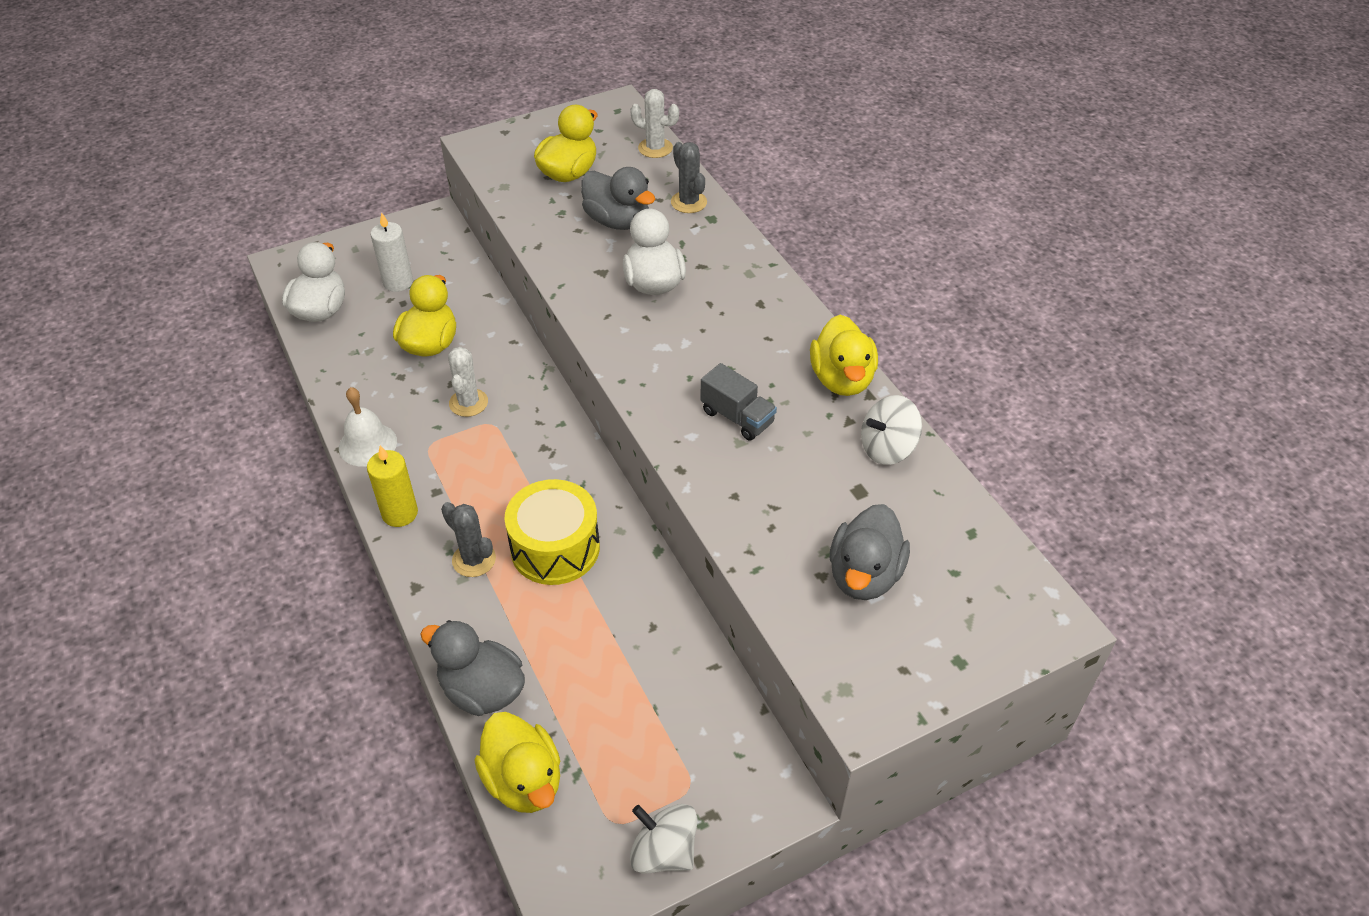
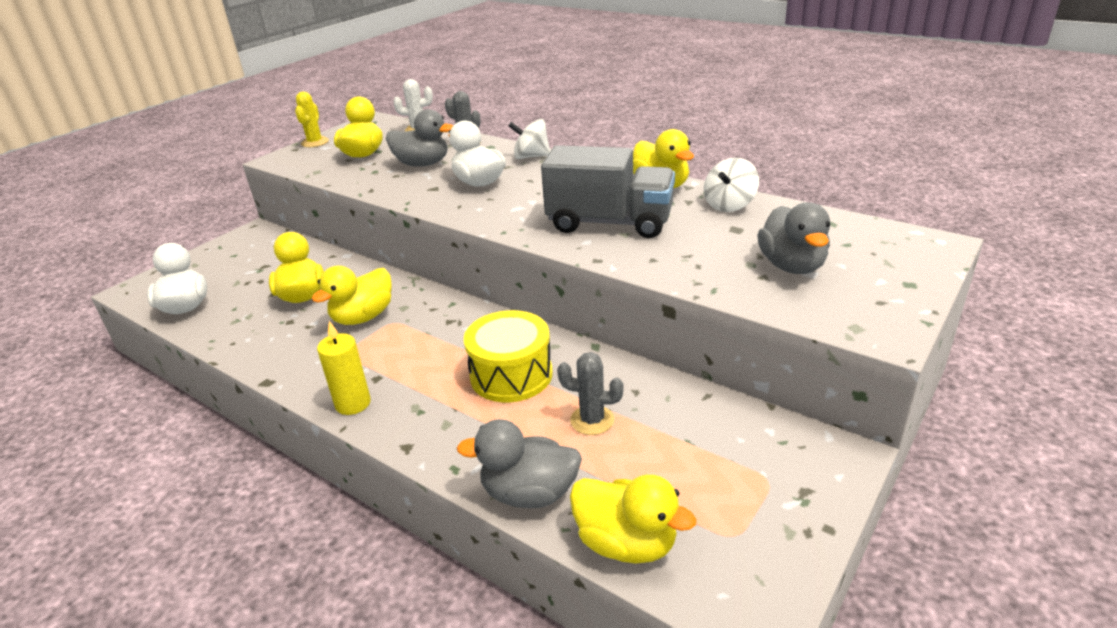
camera: 25 degrees left, 15 degrees down
(367, 444) = (288, 371): white bell -> none
(398, 282) = (247, 271): white candle -> none
(468, 403) = (363, 317): white cactus -> yellow duck
(474, 560) = (446, 408): grey cactus -> grey cactus (592, 420)
(532, 127) = (315, 142): none -> yellow cactus
(664, 851) = (795, 536): white spinning top -> white spinning top (531, 156)
(737, 417) = (610, 223): grey truck -> grey truck, size x1.98

